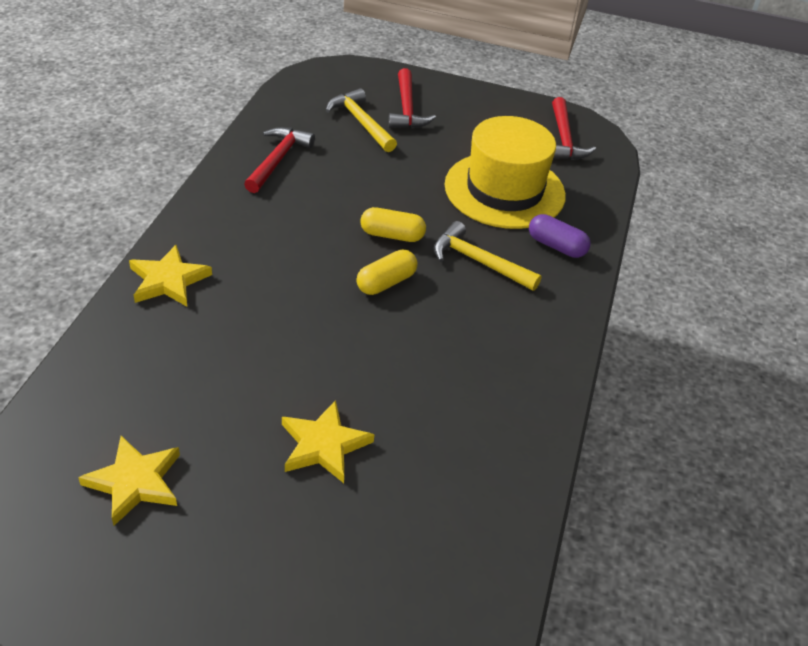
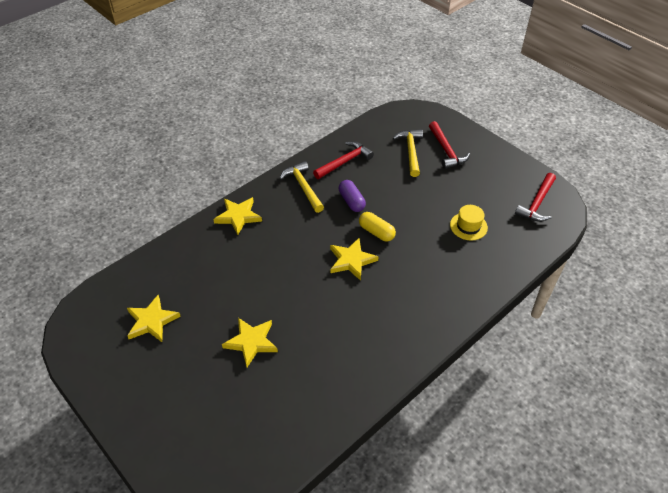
camera: 35 degrees right, 5 degrees up
(386, 282) = (351, 260): yellow capsule -> yellow star
(406, 109) = (446, 150): red hammer -> red hammer turned 45 degrees counterclockwise
(479, 262) = (416, 268): yellow hammer -> yellow hammer (303, 187)
(504, 190) = (468, 226): yellow hat -> yellow hat, size x0.46
(556, 246) = (474, 275): purple capsule -> purple capsule (351, 201)

